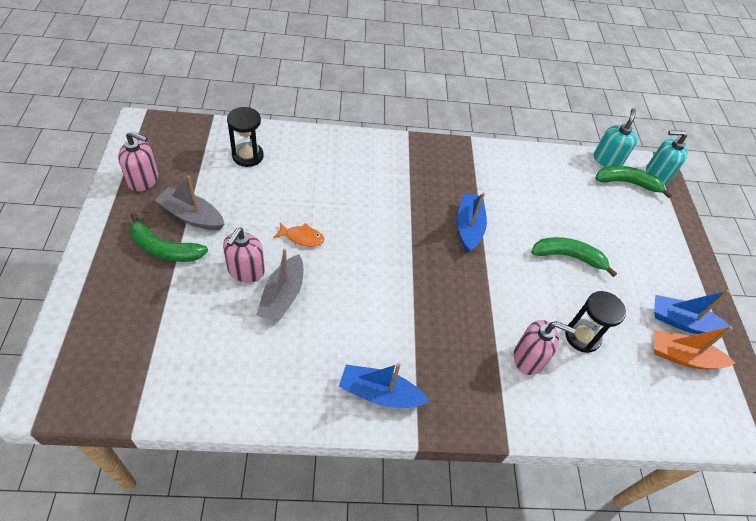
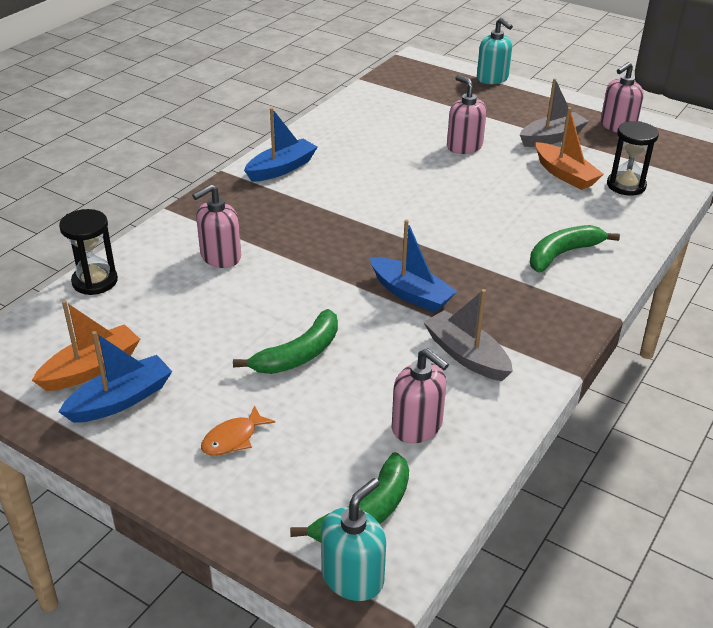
camera: 130 degrees right, 15 degrees down
(165, 249) = (519, 119): green banana -> green banana (562, 254)
(253, 192) = (565, 174): none -> orange boat
(282, 296) = (420, 155): grey boat -> grey boat (466, 355)
(302, 237) = (481, 183): orange fish -> orange fish (233, 438)
(564, 184) = (417, 426): none -> pink soap dispenser
(582, 336) = (199, 304): black hourglass -> black hourglass (95, 281)
(607, 160) = (433, 523): turquoise soap dispenser -> turquoise soap dispenser (492, 79)

